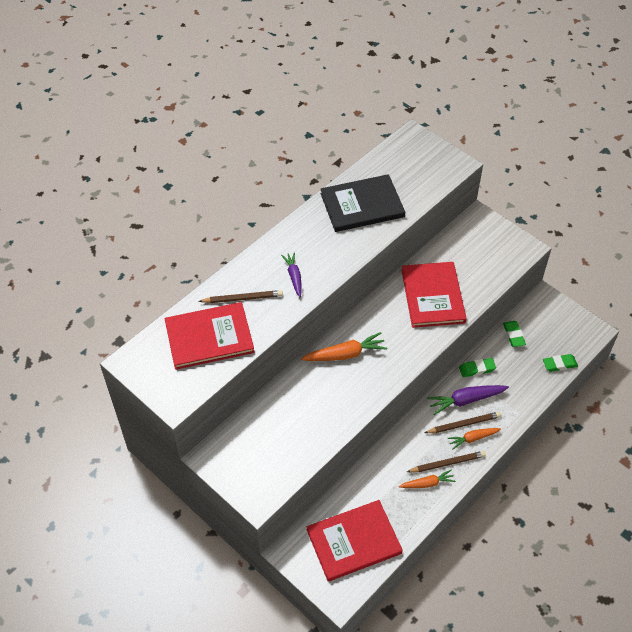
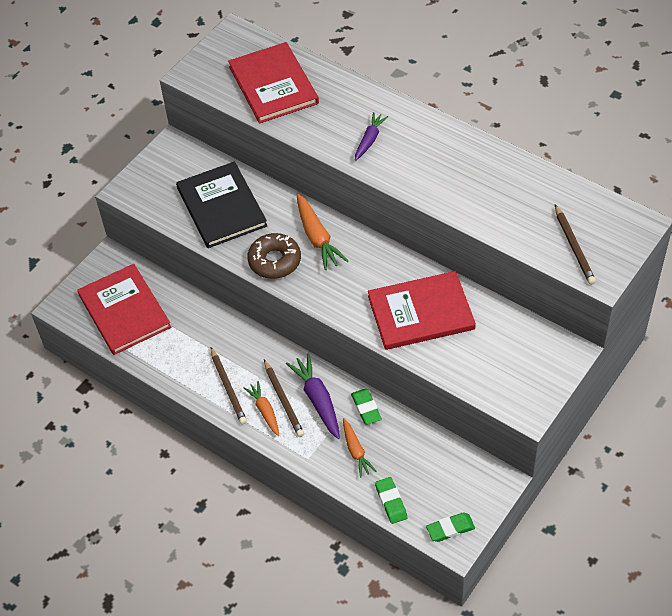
camera: 85 degrees right, 0 degrees up
(242, 298) = (330, 102): brown pencil -> brown pencil (574, 247)
(294, 277) = (369, 140): purple carrot -> purple carrot turned 45 degrees counterclockwise
(362, 205) = (497, 186): black book -> black book (221, 207)
(365, 387) = (274, 261): none -> brown donut
(427, 483) = (200, 370): orange carrot -> orange carrot (356, 451)
(513, 335) = (427, 446): green eraser -> green eraser (450, 529)

